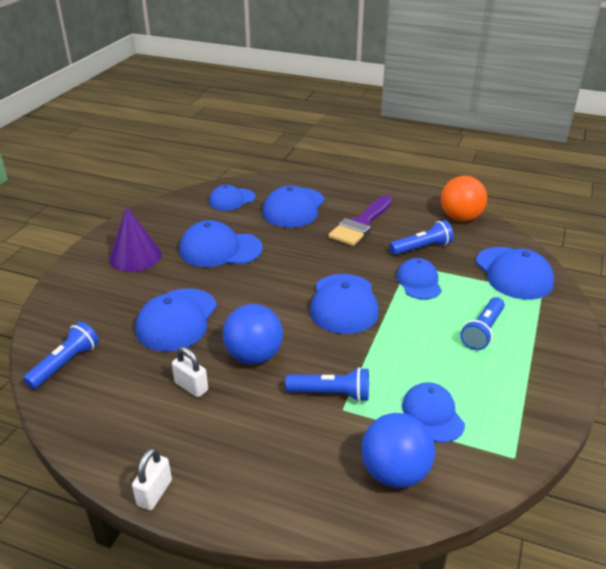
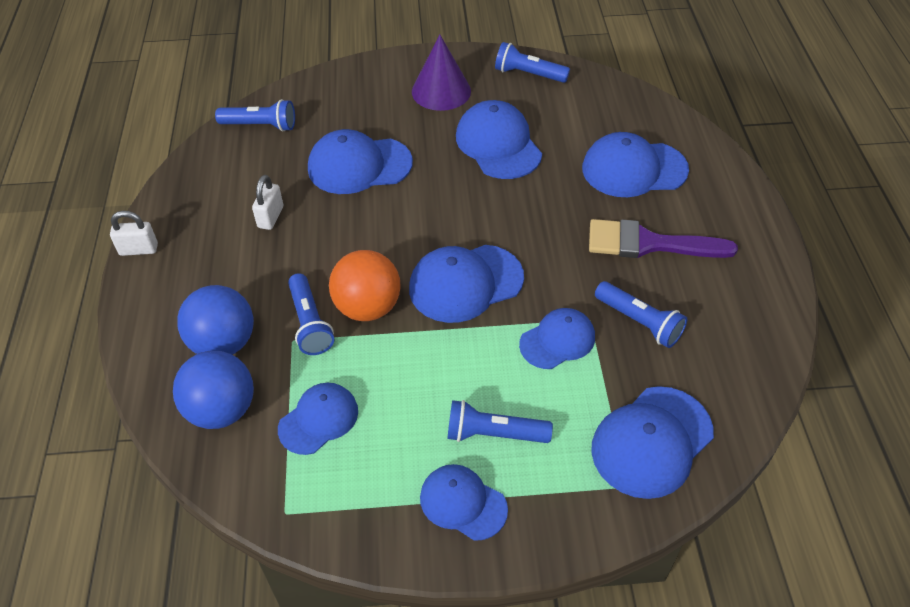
camera: 65 degrees right, 15 degrees up
(161, 215) = (528, 74): none -> blue flashlight
(232, 200) = (606, 111): blue cap -> blue cap (463, 503)
(254, 356) = (336, 243): blue ball -> blue ball (224, 343)
(460, 218) = (754, 345): orange ball -> orange ball (367, 307)

